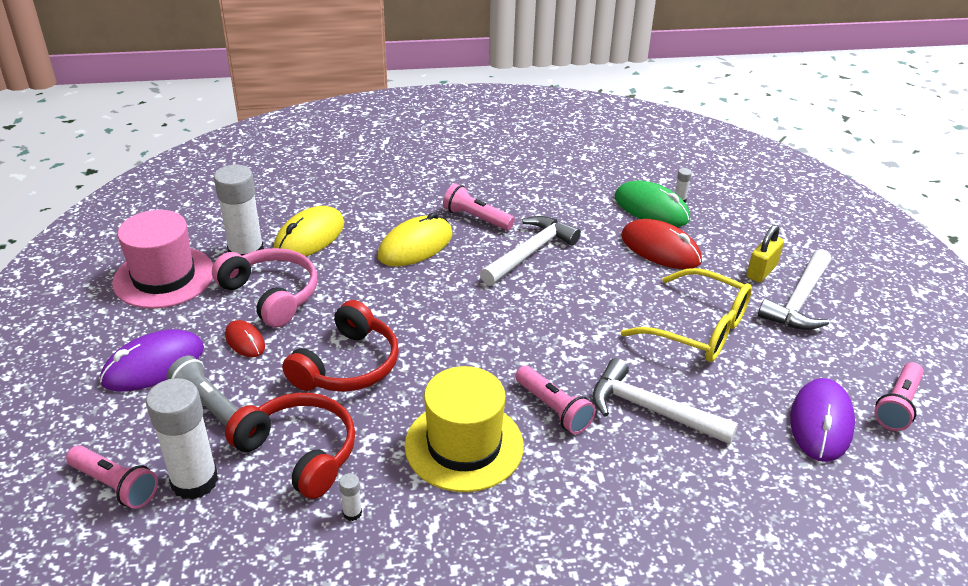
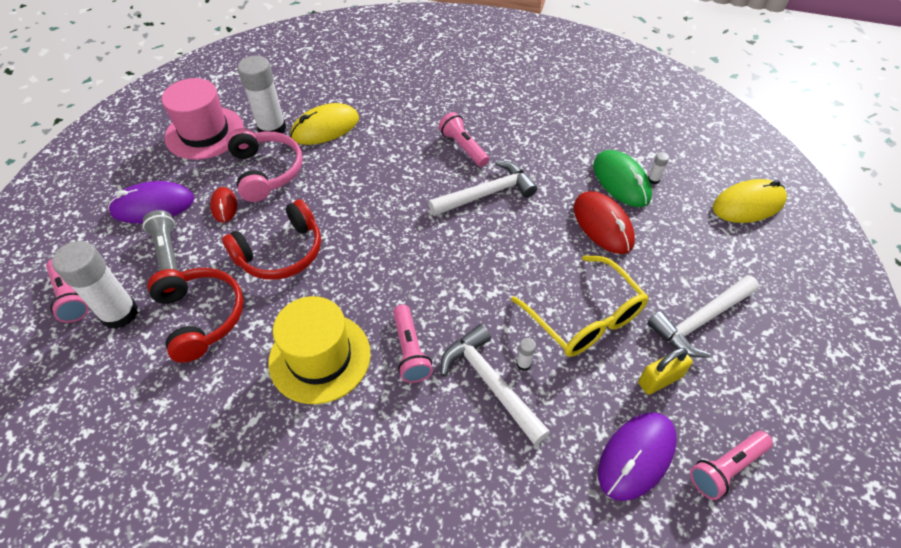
camera: 25 degrees right, 15 degrees up
(352, 513) = (203, 384): white glue stick -> white glue stick (523, 364)
(415, 245) = (399, 159): yellow mouse -> yellow mouse (748, 204)
(761, 271) = (684, 277): yellow padlock -> yellow padlock (659, 379)

